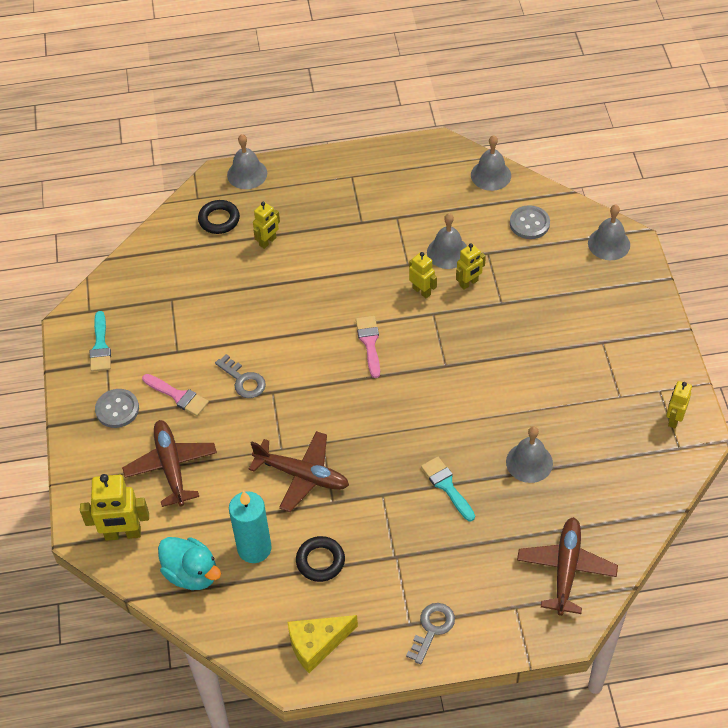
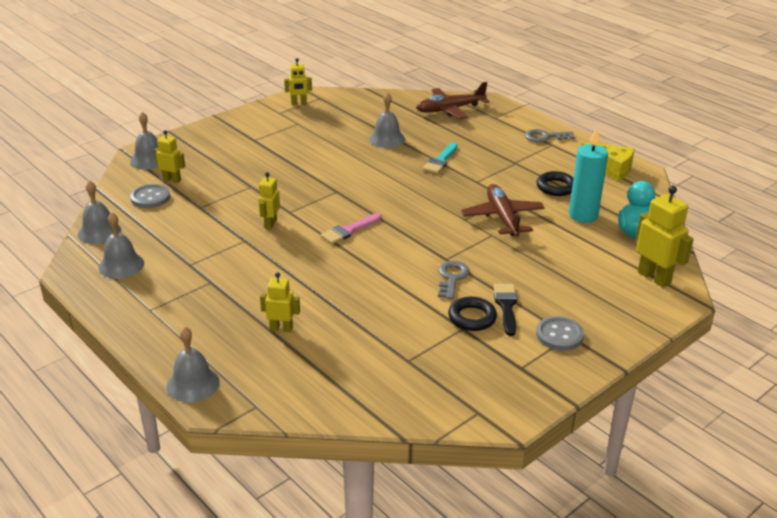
camera: 125 degrees left, 20 degrees down
(100, 346) = (509, 381): turquoise brush -> none
(171, 467) = (572, 280): brown plane -> none
(178, 396) = (506, 306): pink brush -> black brush
(219, 219) = (276, 375): black ring -> black ring (472, 317)
(447, 252) = (214, 225): grey bell -> grey bell (121, 265)
(469, 283) = (242, 205): yellow robot -> yellow robot (172, 180)

